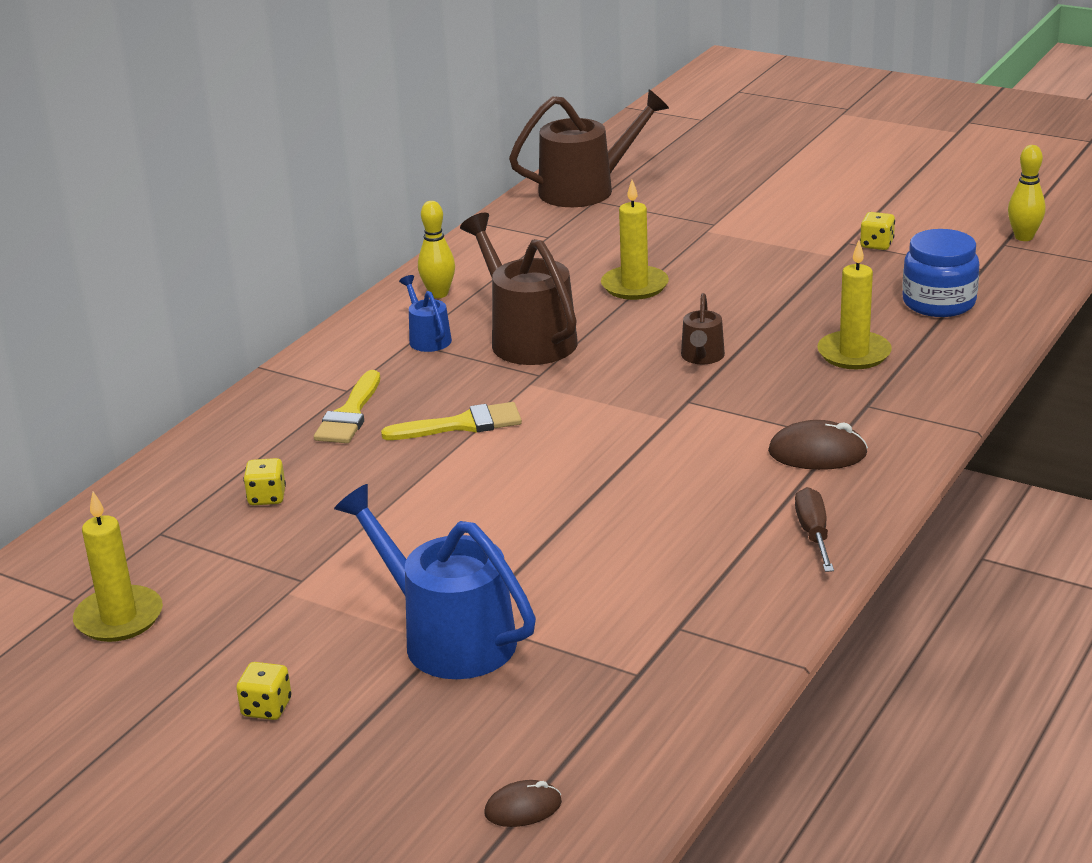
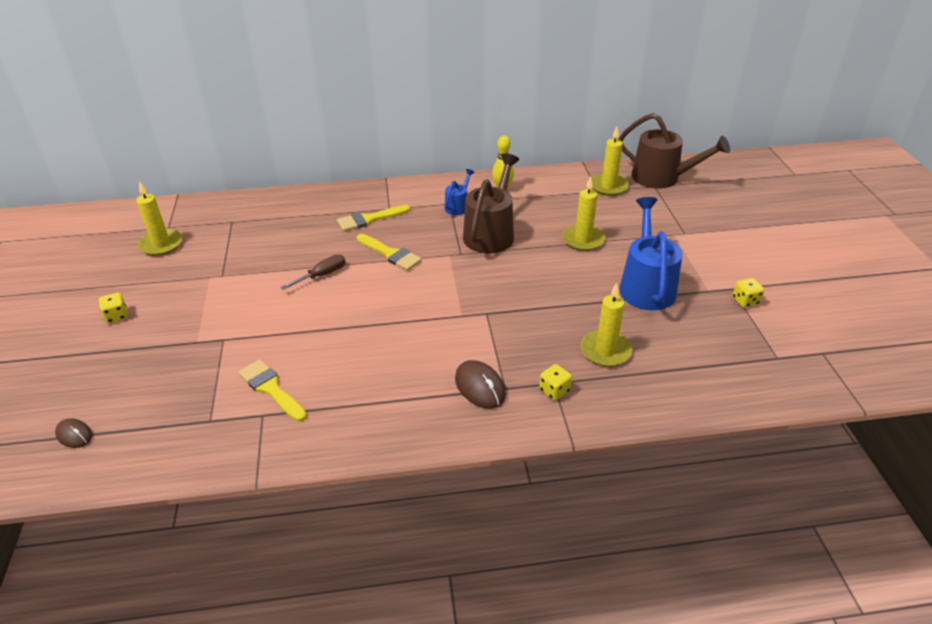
camera: 50 degrees right, 10 degrees up
(267, 497) = (280, 233): yellow dice -> yellow dice (554, 390)
(449, 637) = (203, 341): blue watering can -> blue watering can (646, 286)
(550, 227) = (608, 186): none -> yellow candle
(634, 606) = (271, 389): none -> yellow brush
(702, 357) = (537, 296): brown watering can -> none
(814, 534) = (393, 425): brown screwdriver -> brown screwdriver (322, 275)
(939, 302) = (709, 358): blue jar -> none
(1024, 237) = (845, 358): yellow bowling pin -> none

